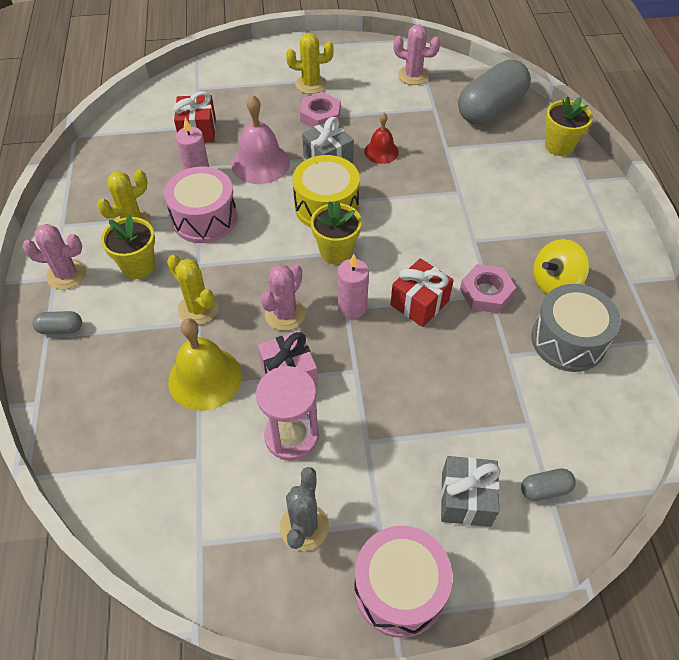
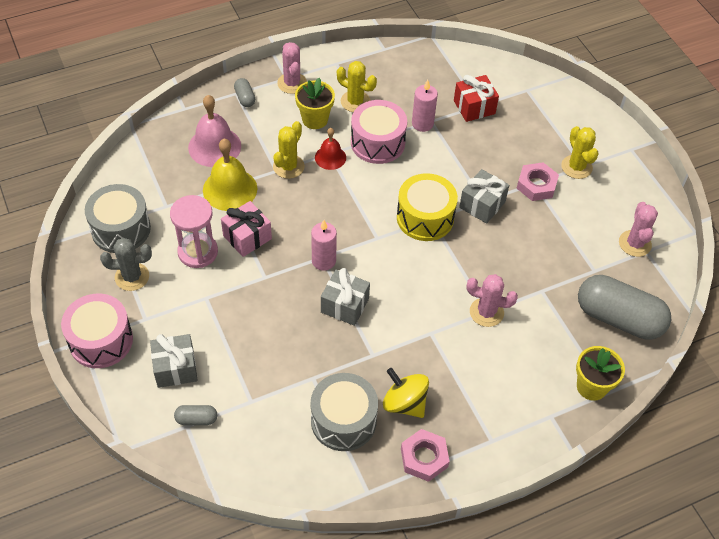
camera: 70 degrees right, 0 degrees up
(215, 527) = (121, 229): none -> grey drum
(260, 163) = (455, 160): pink bell -> pink bell (214, 146)
(285, 314) = (302, 220): pink cactus -> pink cactus (486, 312)
(336, 252) = (377, 236): yellow flower pot -> none
(381, 151) = (511, 241): red bell -> red bell (330, 157)
(419, 303) = (344, 305): red gift -> grey gift
(486, 293) = (373, 351): pink nut -> pink nut (424, 458)
(545, 489) = (196, 419): grey capsule -> grey capsule turned 60 degrees counterclockwise

